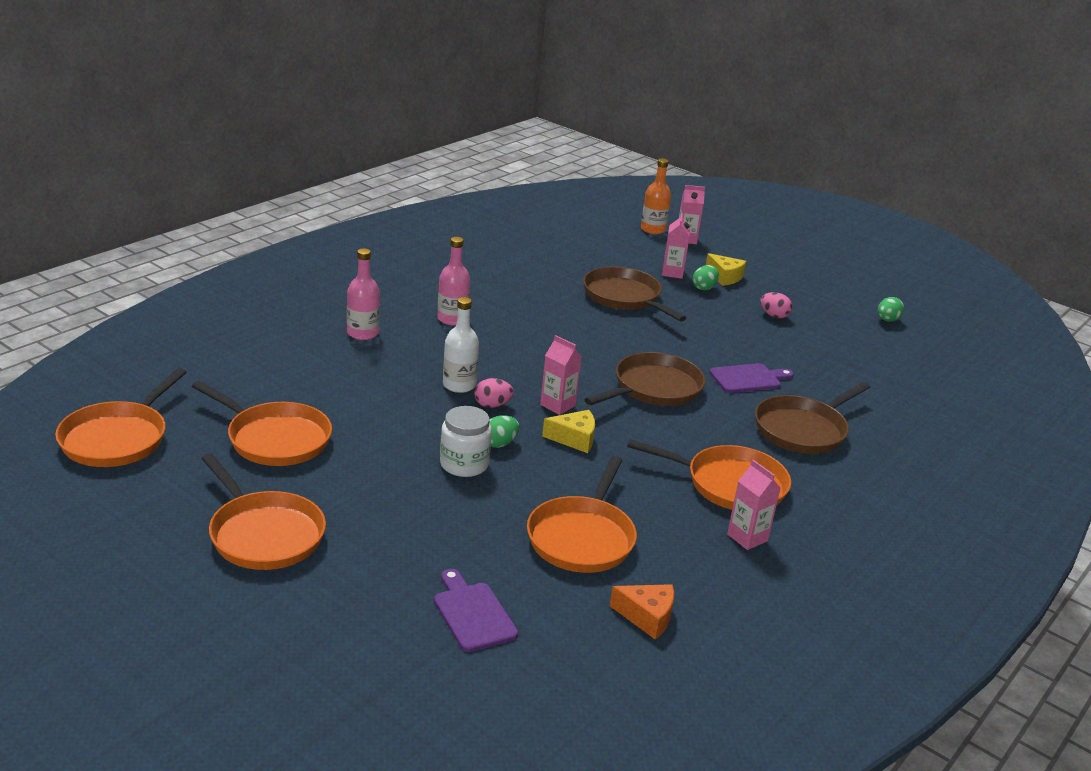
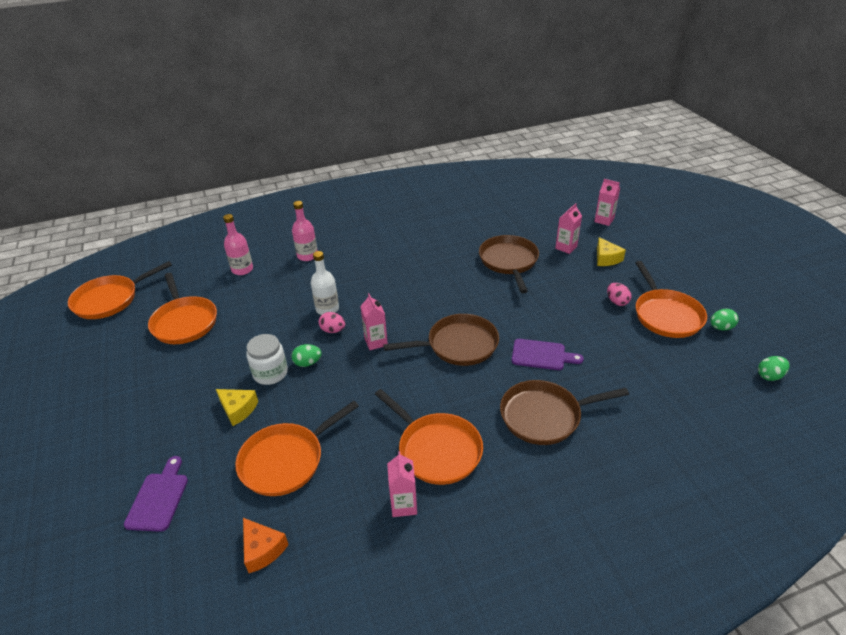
camera: 35 degrees right, 10 degrees up
(264, 534) = (111, 390): orange pan -> orange pan (666, 315)
(452, 319) = (372, 256): pink bottle -> pink bottle (242, 269)
(574, 439) = (360, 373): yellow cheese -> yellow cheese (238, 409)
(653, 229) = (584, 208): orange bottle -> none
(704, 288) = (580, 265): green egg -> green egg (769, 376)

